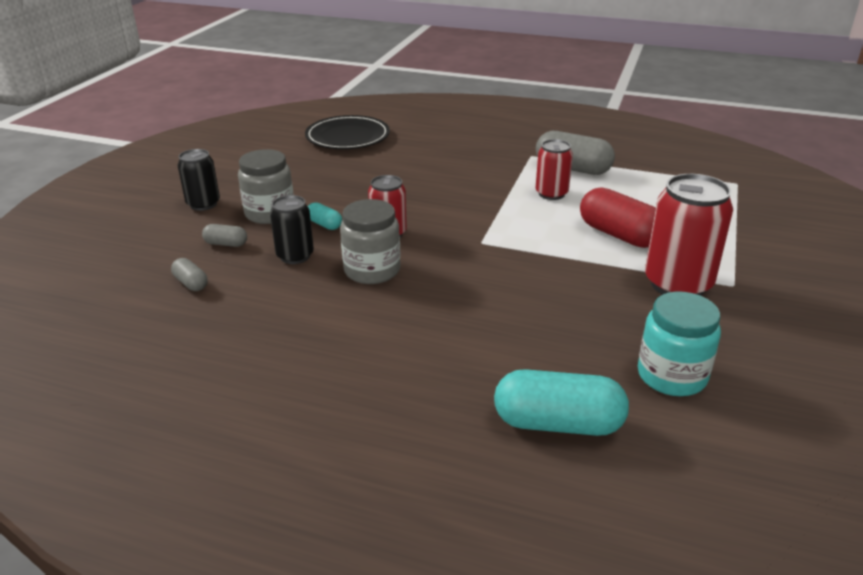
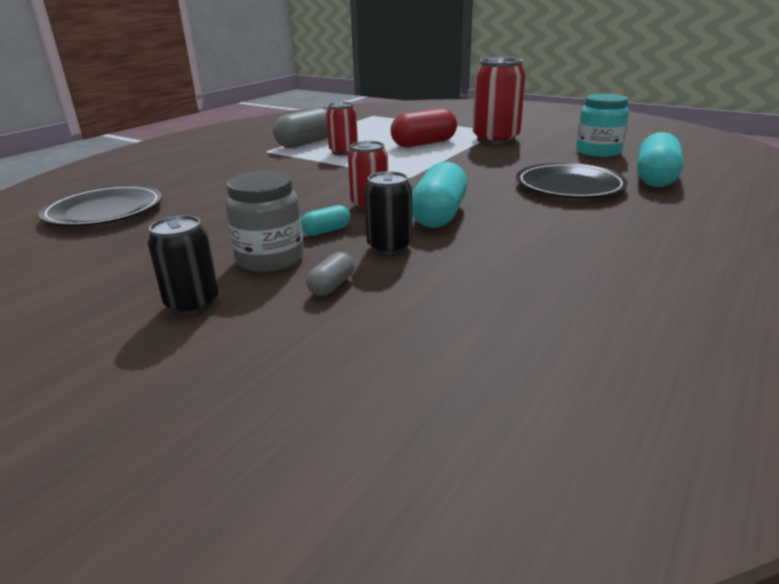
camera: 75 degrees left, 5 degrees down
(191, 283) = (424, 308): grey capsule -> none
(372, 270) = (438, 215): grey jar -> turquoise capsule
(489, 347) = (569, 186): none -> black plate

